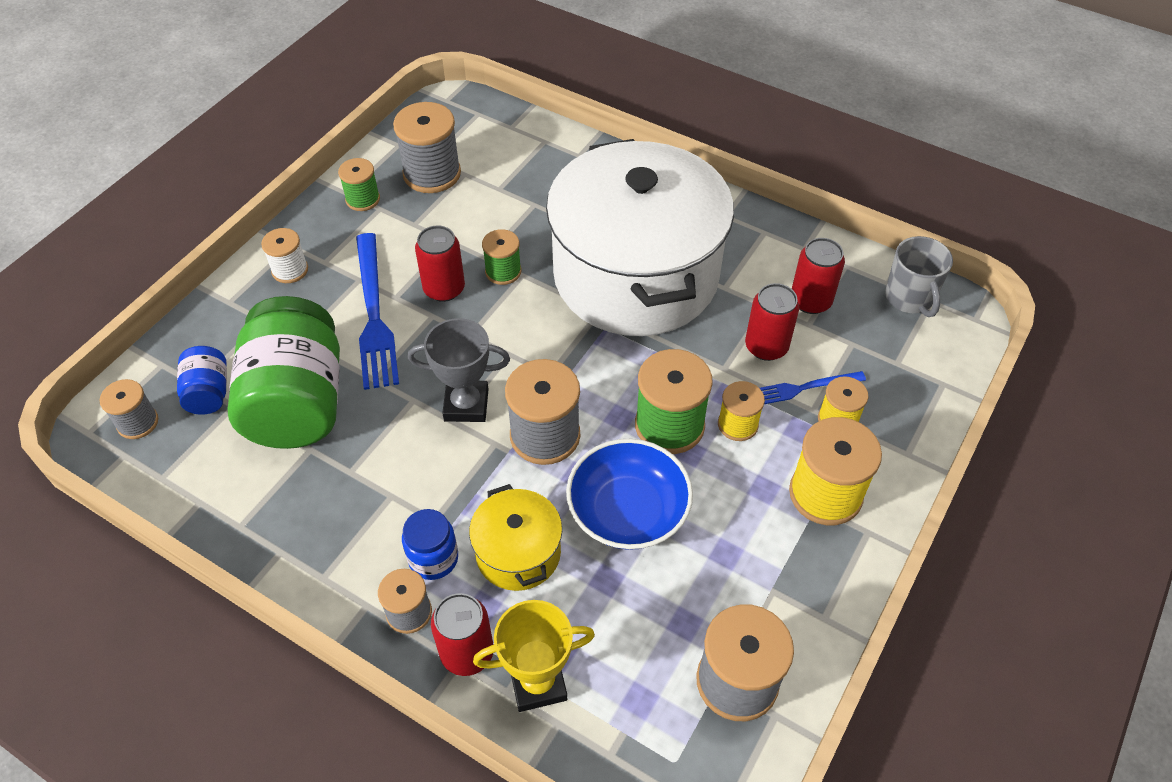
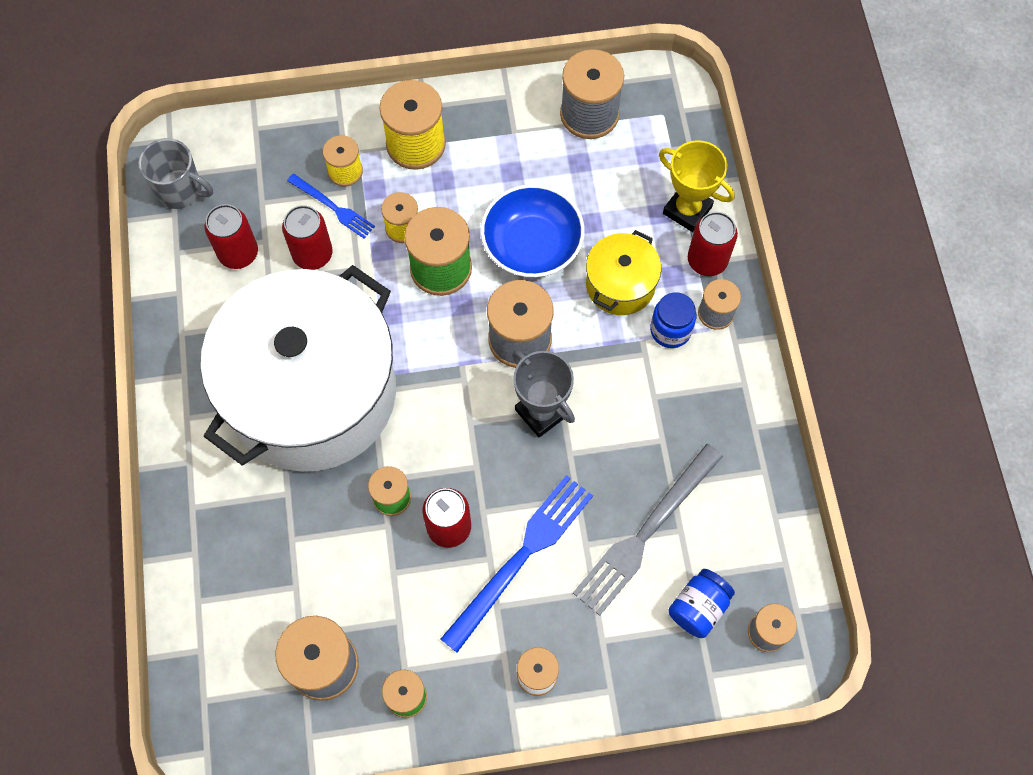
camera: 130 degrees left, 15 degrees up
(297, 402) = (645, 533): green jar -> grey fork
(909, 298) = (181, 191): grey mug -> grey mug turned 75 degrees clockwise

